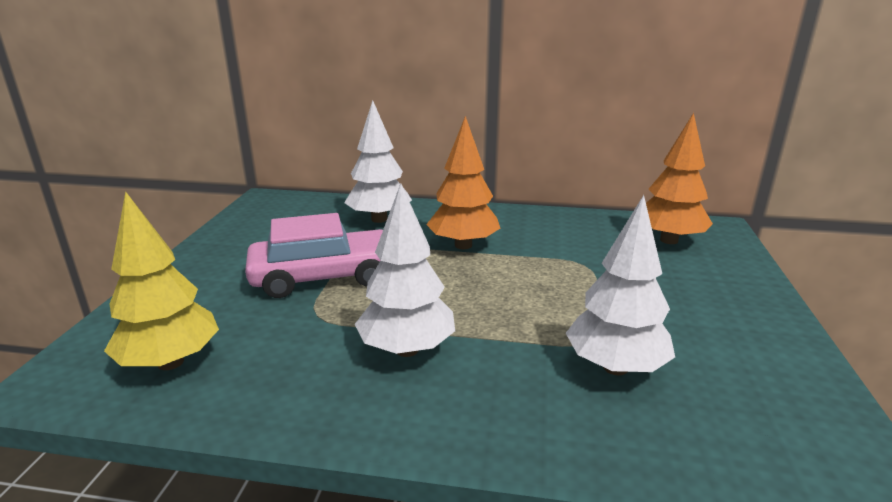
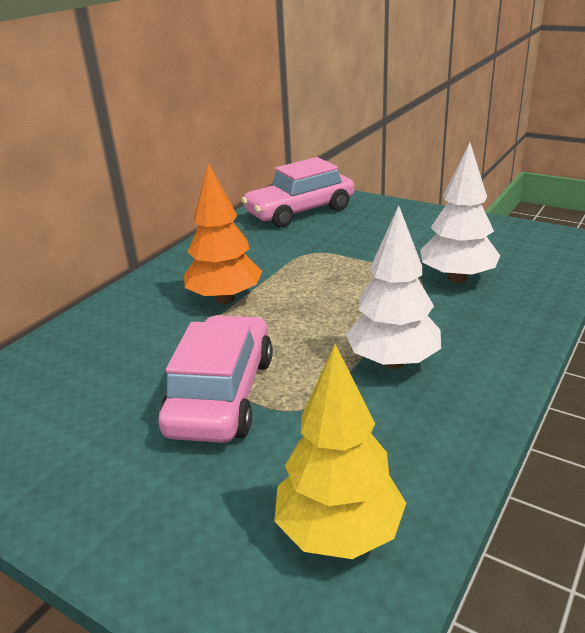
camera: 65 degrees left, 5 degrees up
(379, 219) = (109, 338): white tree -> none
(669, 240) = (300, 211): orange tree -> pink car

